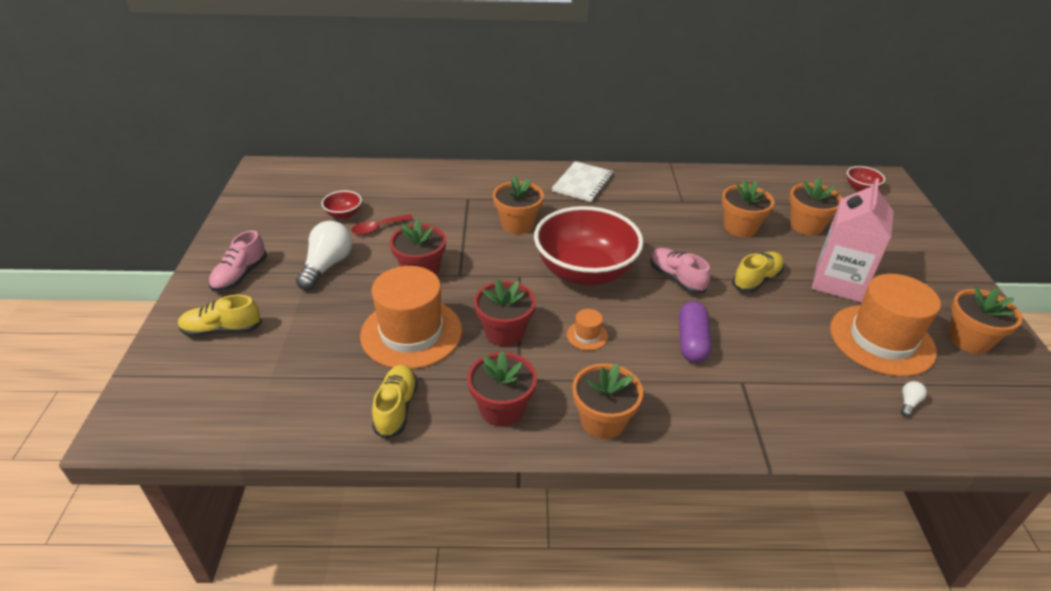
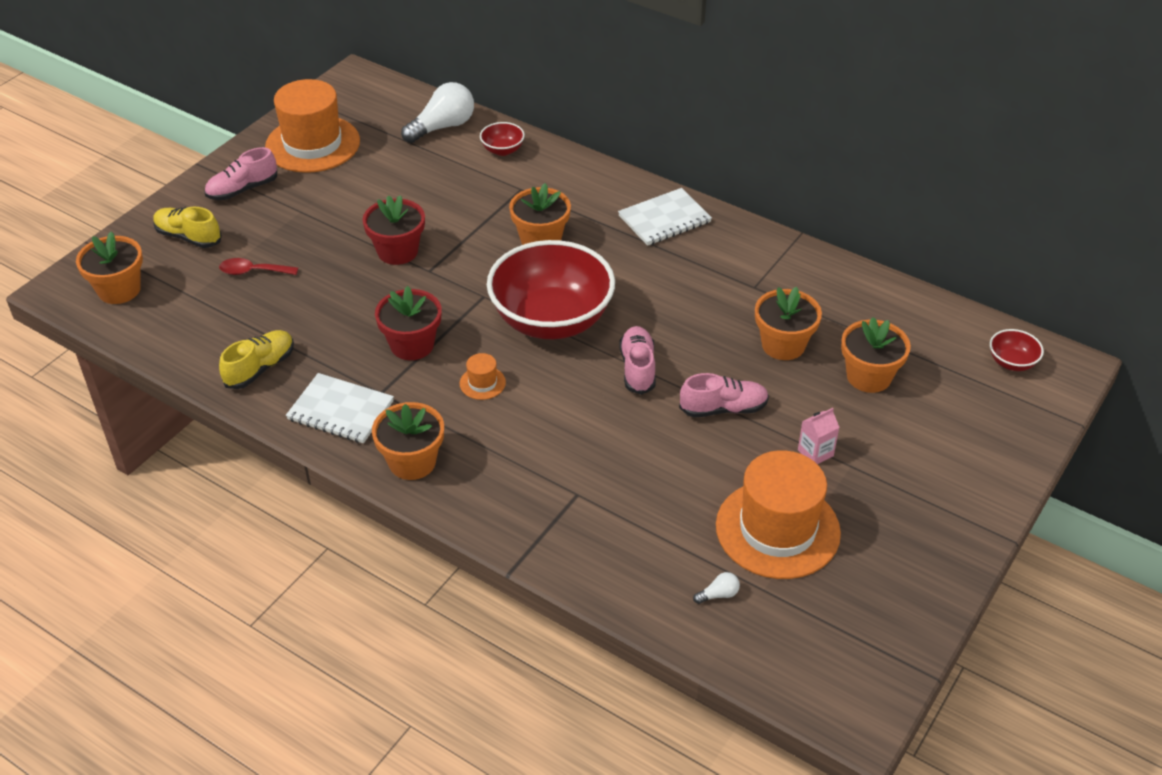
camera: 35 degrees right, 5 degrees up
(327, 266) = (321, 211): white light bulb -> white light bulb (442, 127)
(344, 214) = (384, 160): red bowl -> red bowl (502, 150)
(378, 228) = (401, 189): red spoon -> red spoon (253, 271)
(411, 333) = (332, 308): orange hat -> orange hat (312, 144)
(502, 409) = (340, 410): red flower pot -> white notebook
(692, 341) = (575, 436): purple capsule -> none
(756, 280) = (723, 409): yellow shoe -> pink shoe
(838, 282) = (815, 453): pink carton -> pink carton, size x0.42
(968, 339) = (880, 577): orange flower pot -> orange flower pot (119, 290)

